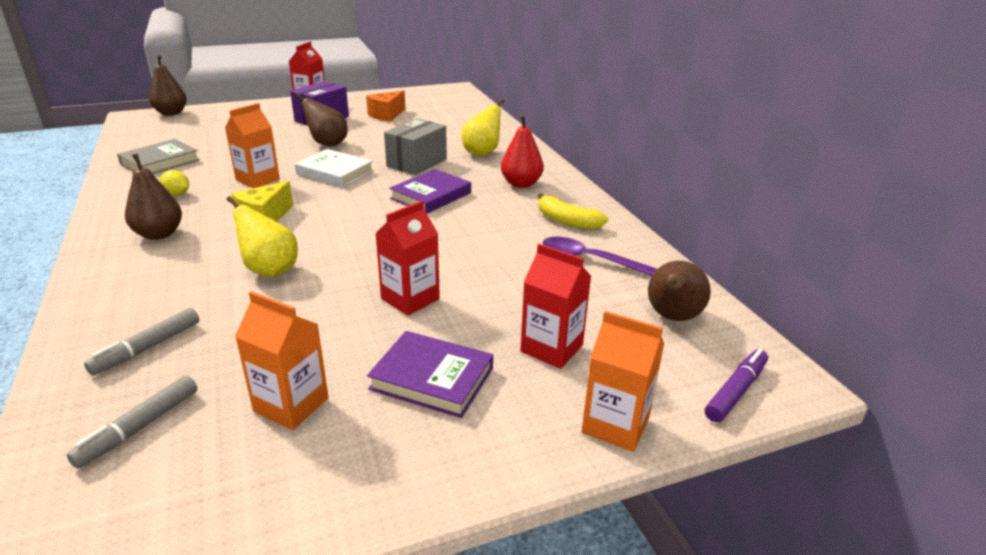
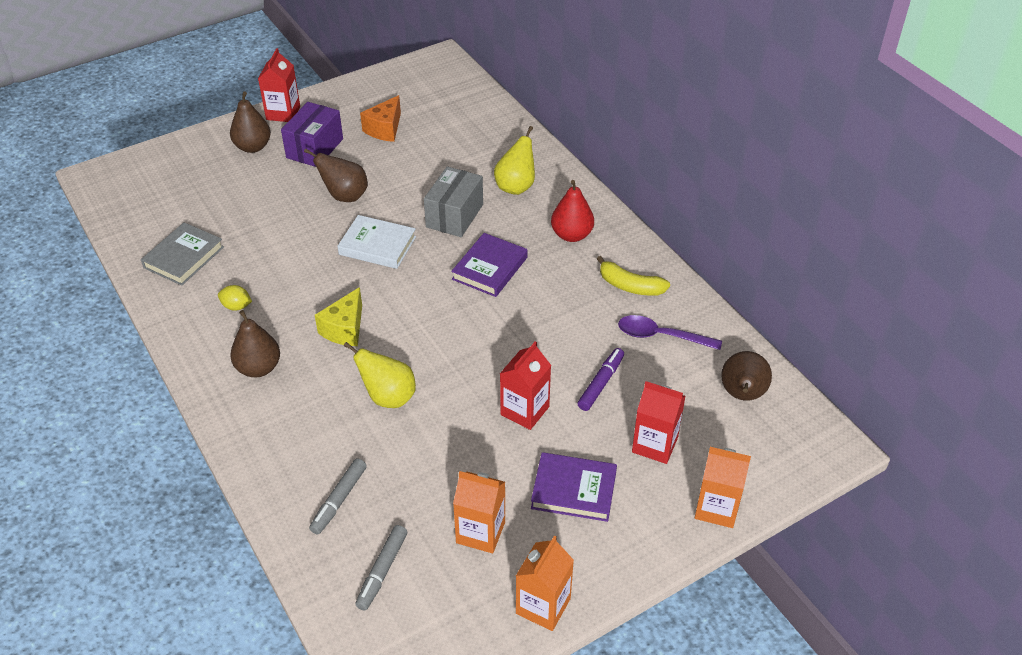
camera: 10 degrees left, 15 degrees up
(171, 113) = (133, 163): brown pear -> brown pear (253, 147)
(258, 180) = (304, 271): orange carton -> orange carton (543, 606)
(735, 391) = (797, 462): purple marker -> purple marker (600, 383)

